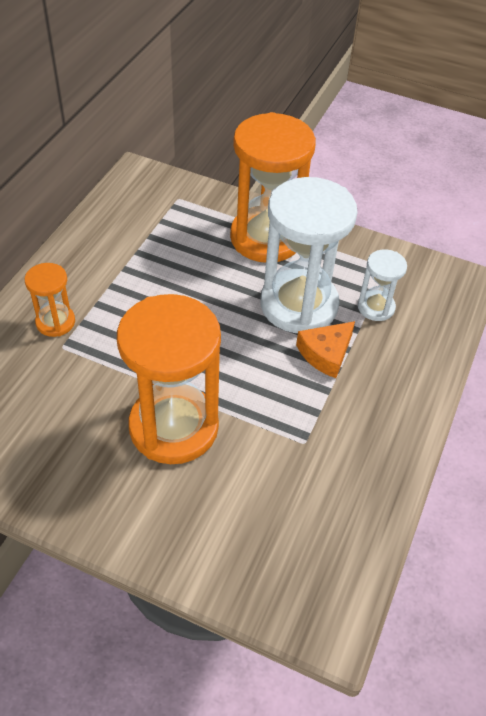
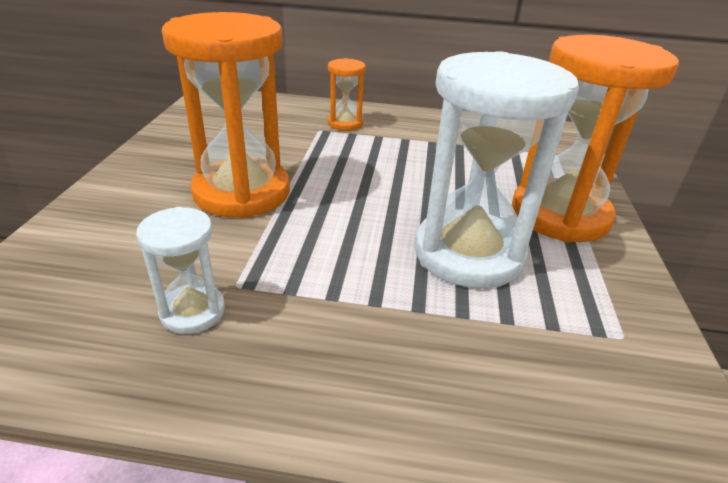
camera: 75 degrees right, 15 degrees down
(326, 353) = (397, 287): orange cheese -> none
(376, 307) = (523, 331): white hourglass -> white hourglass (193, 311)

